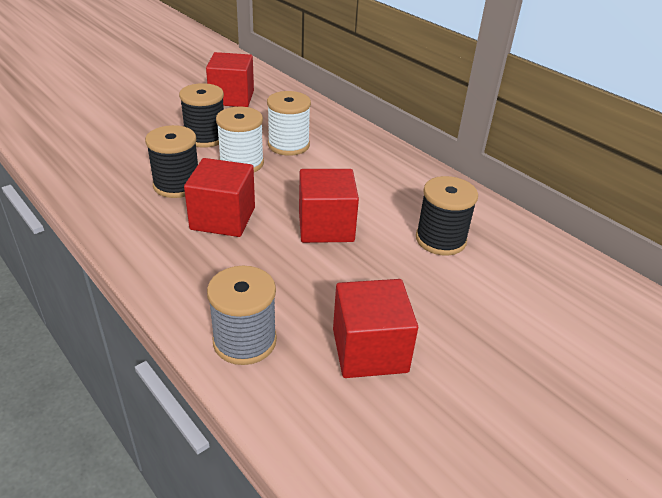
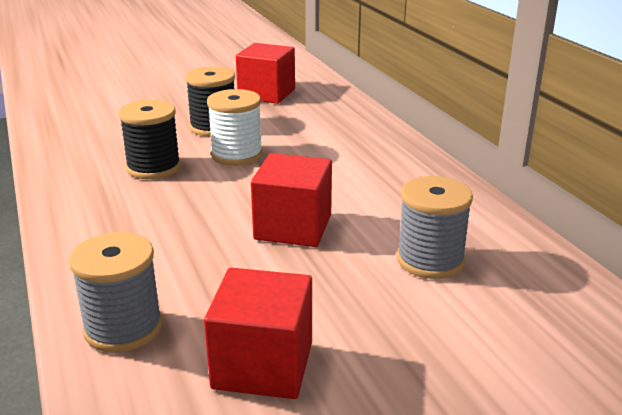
camera: 20 degrees right, 10 degrees down
(223, 218) = (181, 204): red cube -> none
(288, 145) = (301, 143): white spool -> none
(440, 240) = (430, 260): black spool -> grey spool

